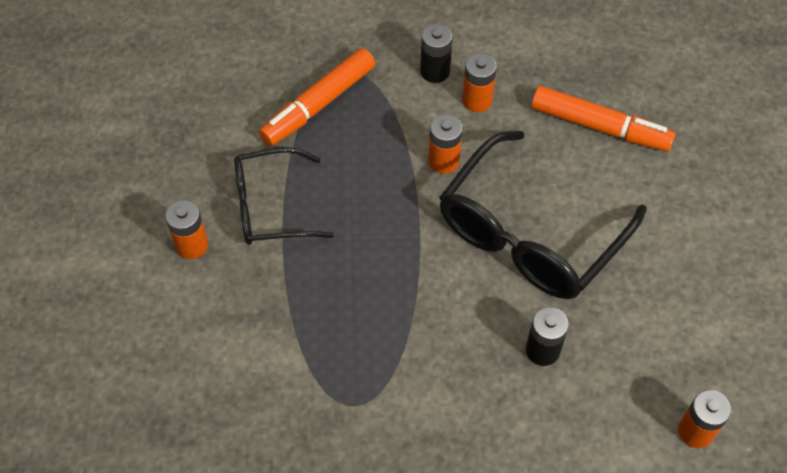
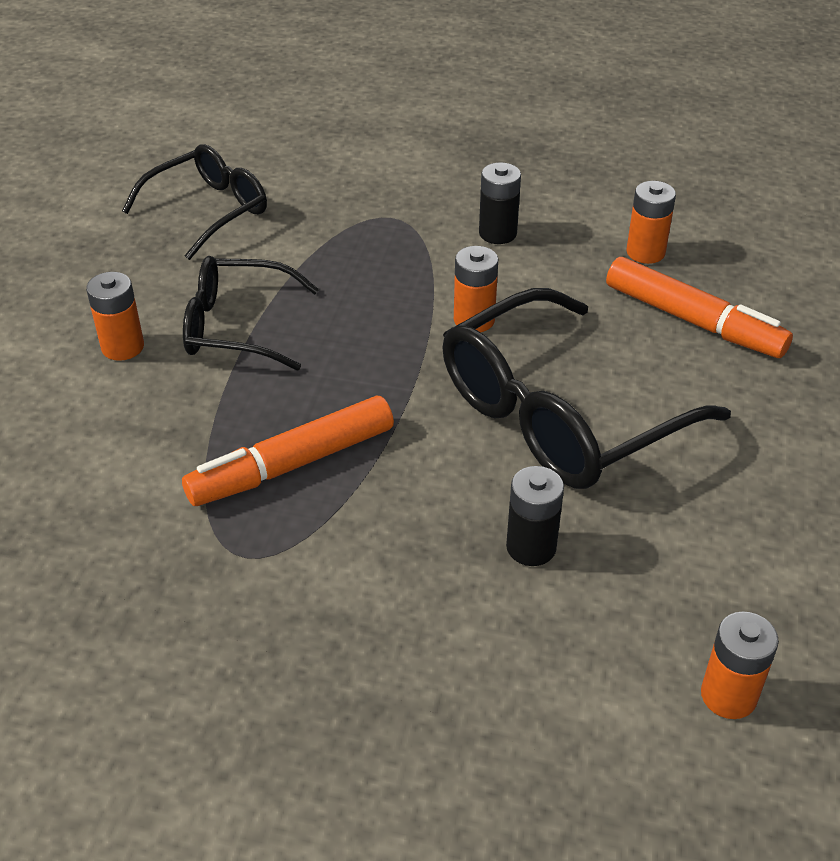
camera: 15 degrees right, 15 degrees down
(202, 95) = (208, 210): none -> black glasses
(318, 104) = (341, 241): orange marker -> orange marker (292, 464)
(477, 100) = (540, 269): orange battery -> orange battery (645, 252)

